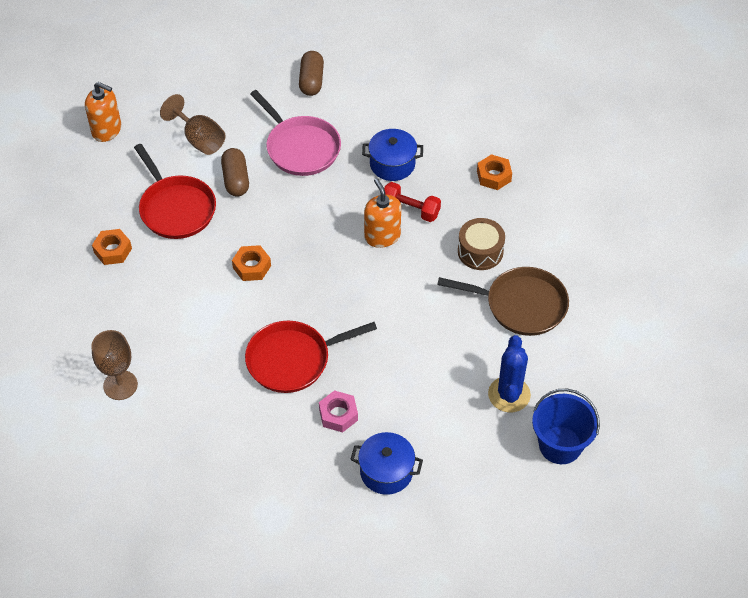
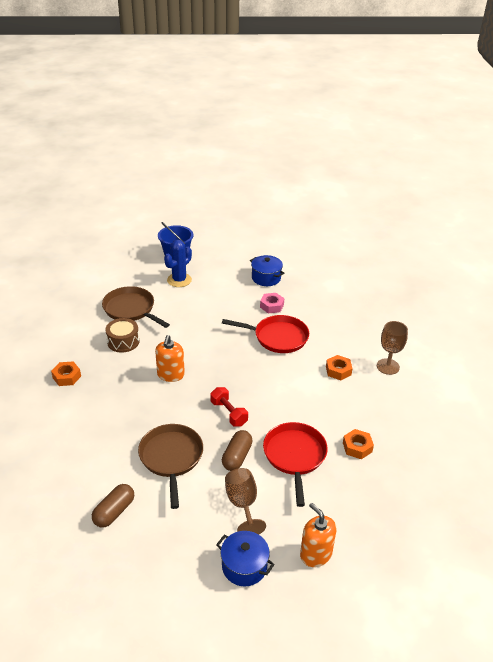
camera: 150 degrees left, 15 degrees down
(252, 267) = (267, 394): orange nut -> orange nut (338, 370)
(301, 148) = (171, 458): pink pan -> brown pan
(392, 164) = (120, 415): blue pot -> blue pot (244, 566)
(410, 210) = (138, 381): red dumbbell -> red dumbbell (229, 413)

